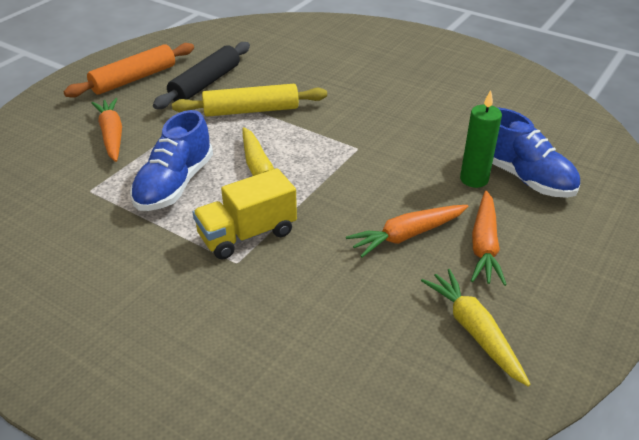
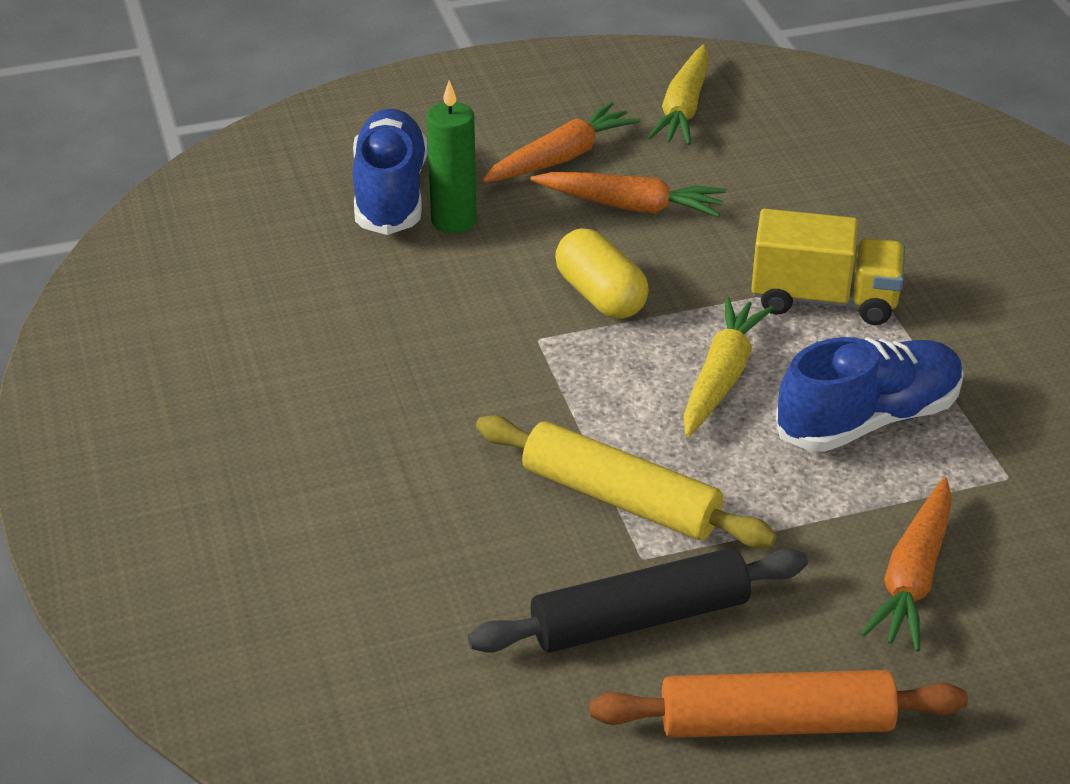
camera: 140 degrees left, 0 degrees up
(357, 179) = (601, 295): none -> yellow capsule

